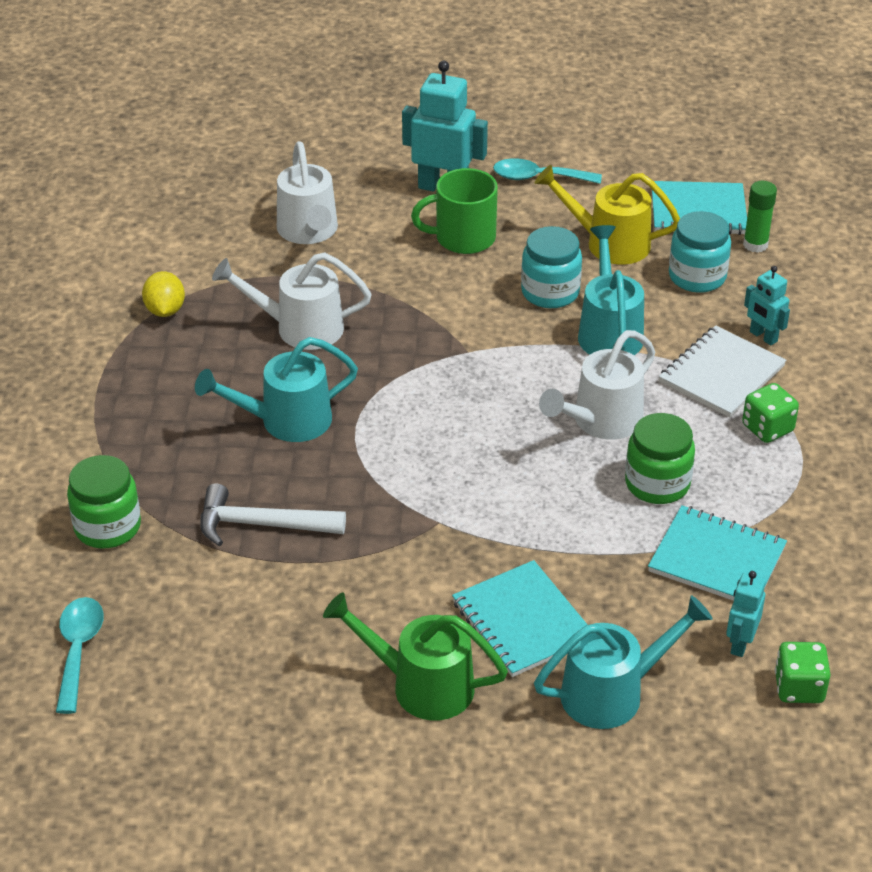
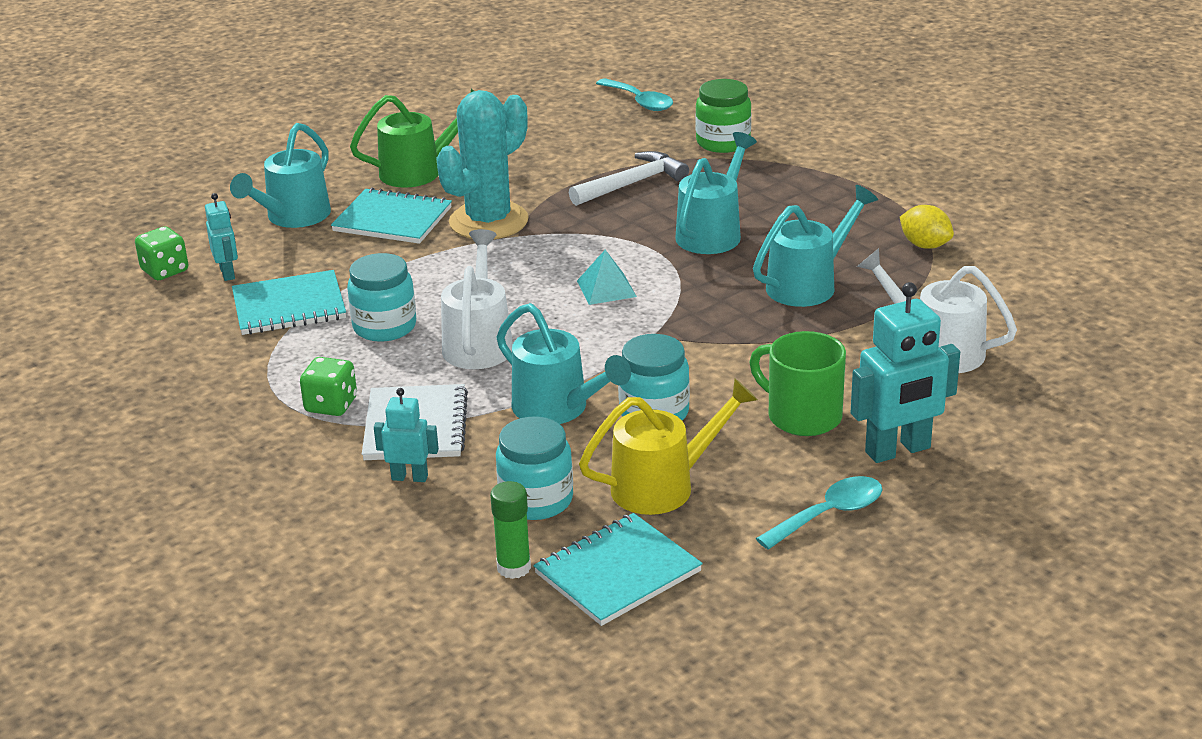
camera: 140 degrees right, 10 degrees down
(298, 328) = (809, 284): white watering can -> turquoise watering can
(441, 558) = (488, 221): none -> turquoise cactus
(444, 415) = (606, 288): none -> turquoise pyramid
(463, 238) = (802, 416): green mug -> green mug turned 90 degrees counterclockwise
(657, 484) = (384, 327): green jar -> turquoise jar

